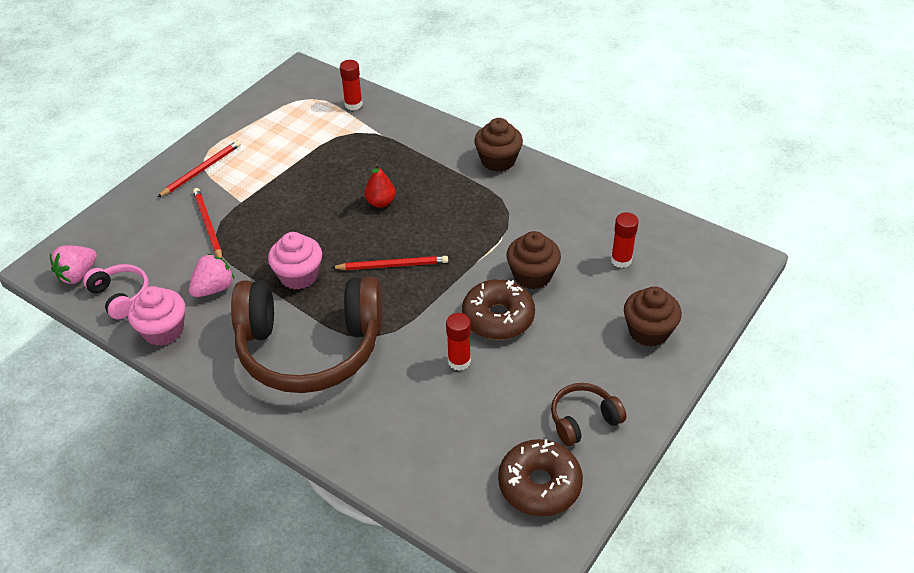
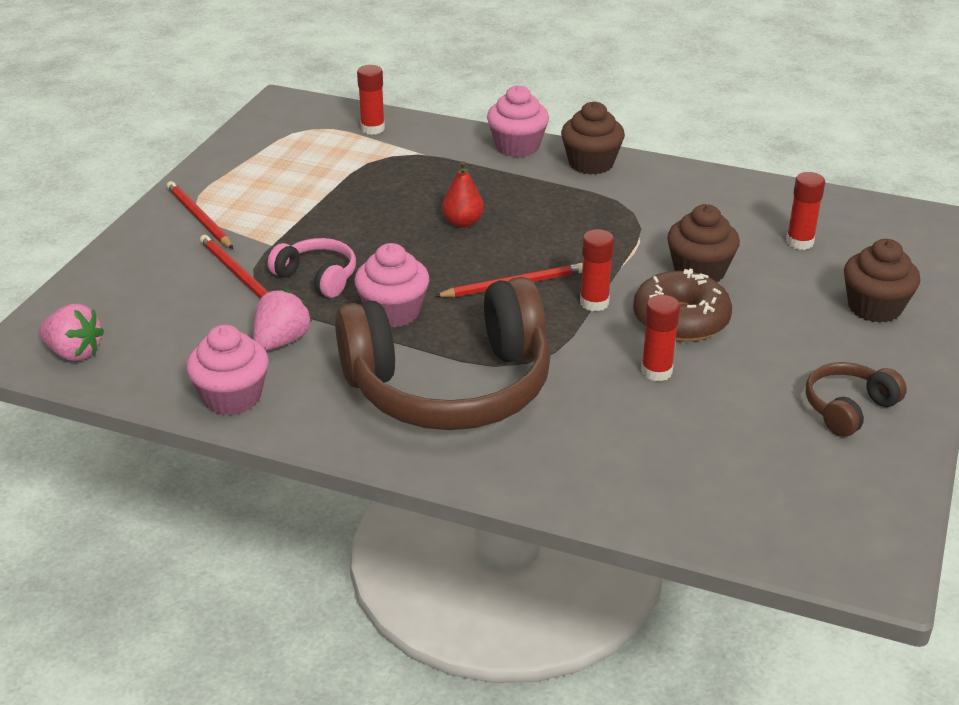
camera: 15 degrees left, 10 degrees down
(78, 275) = (74, 353): pink strawberry -> pink strawberry turned 90 degrees counterclockwise
(120, 296) = (150, 368): pink headphones -> pink headphones (317, 277)
(201, 170) = (199, 218): red pencil -> red pencil turned 60 degrees counterclockwise
(442, 291) = (594, 303): none -> red glue stick
(450, 136) = (517, 146): none -> pink cupcake
(539, 485) = (833, 485): brown donut -> none

